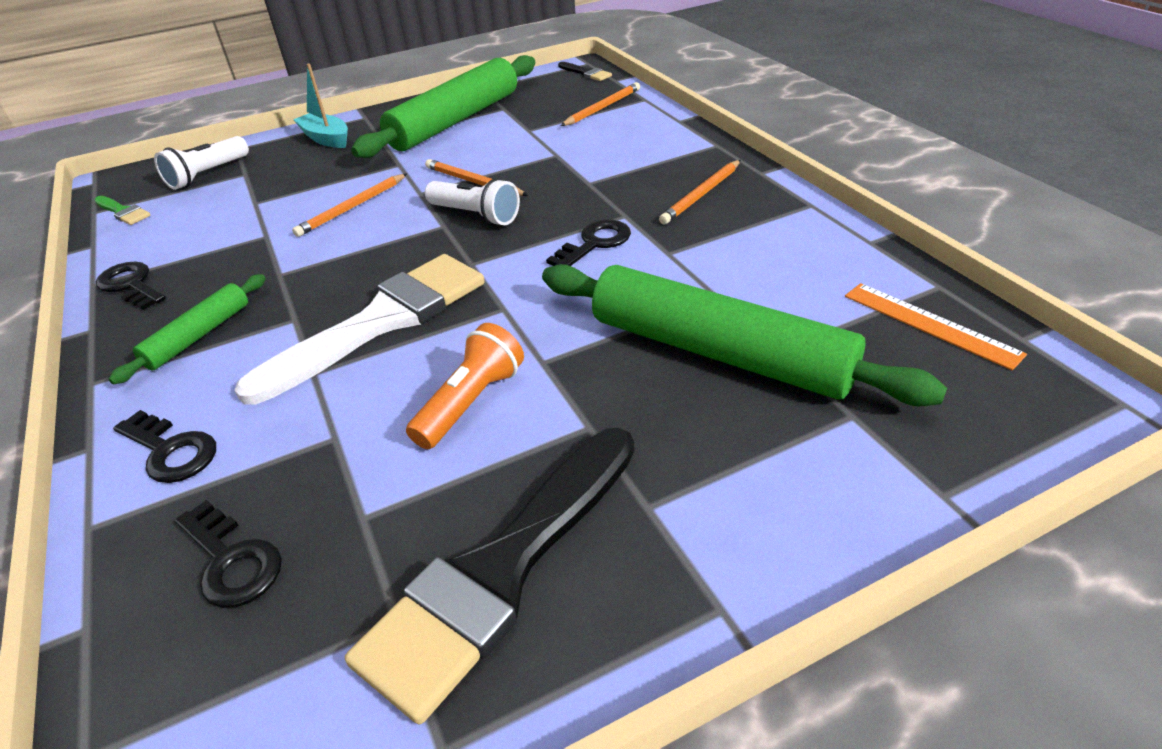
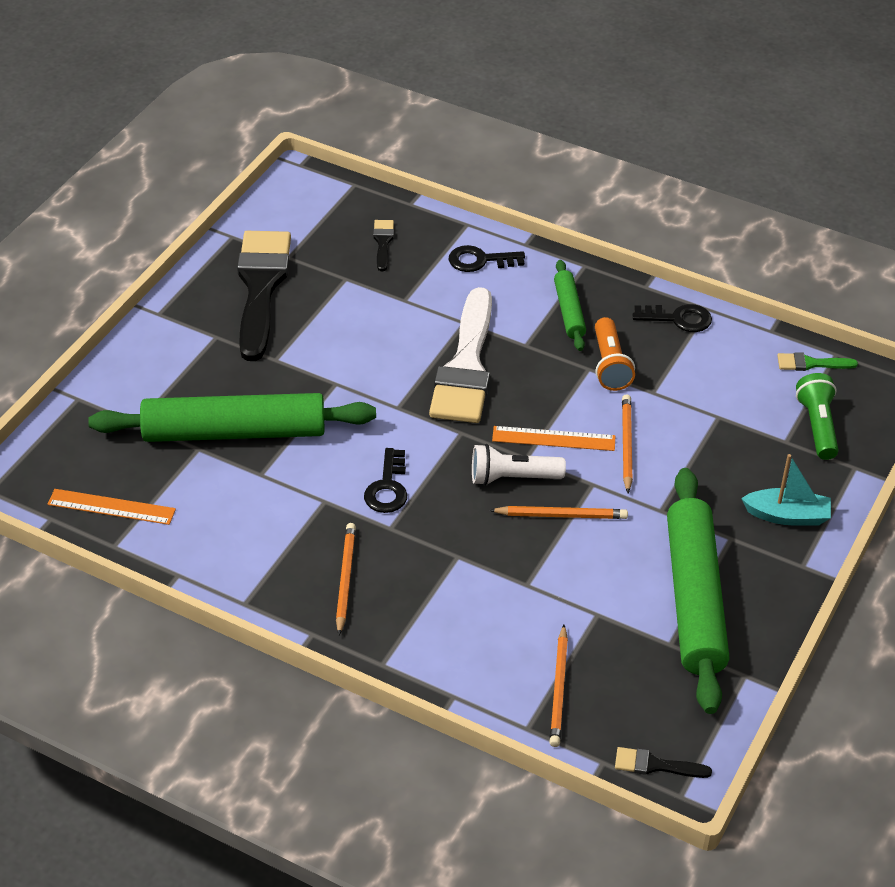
camera: 140 degrees right, 5 degrees up
(207, 175) = (817, 426): white flashlight -> green flashlight
(231, 561) = (383, 242): black key -> black brush
(400, 230) = (553, 439): none -> orange ruler
(471, 402) = (352, 344): orange flashlight -> orange flashlight (610, 365)

